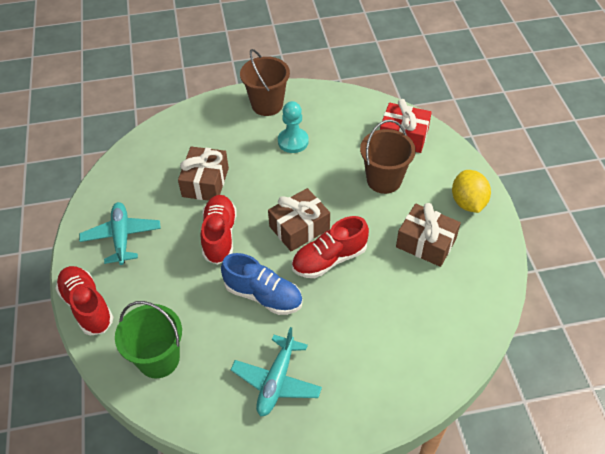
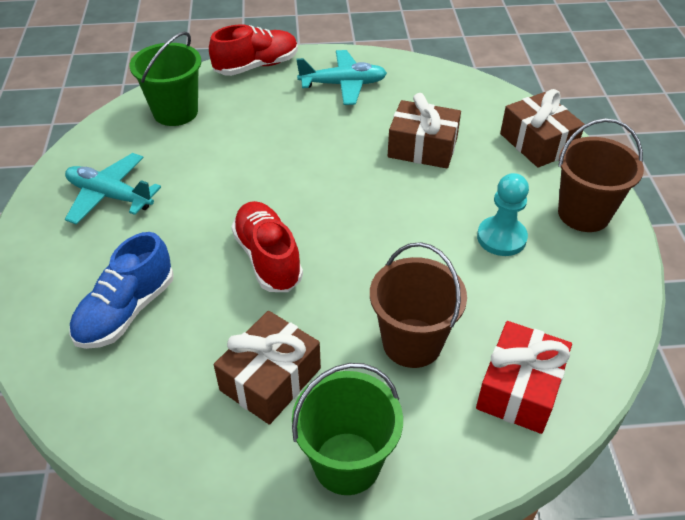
camera: 95 degrees right, 5 degrees down
(219, 236) = (330, 158): red shoe -> none
(263, 295) = (229, 191): blue shoe -> blue shoe (126, 311)
(299, 227) = (329, 232): brown gift -> brown gift (537, 143)
(468, 202) = (347, 463): yellow lemon -> green bucket

